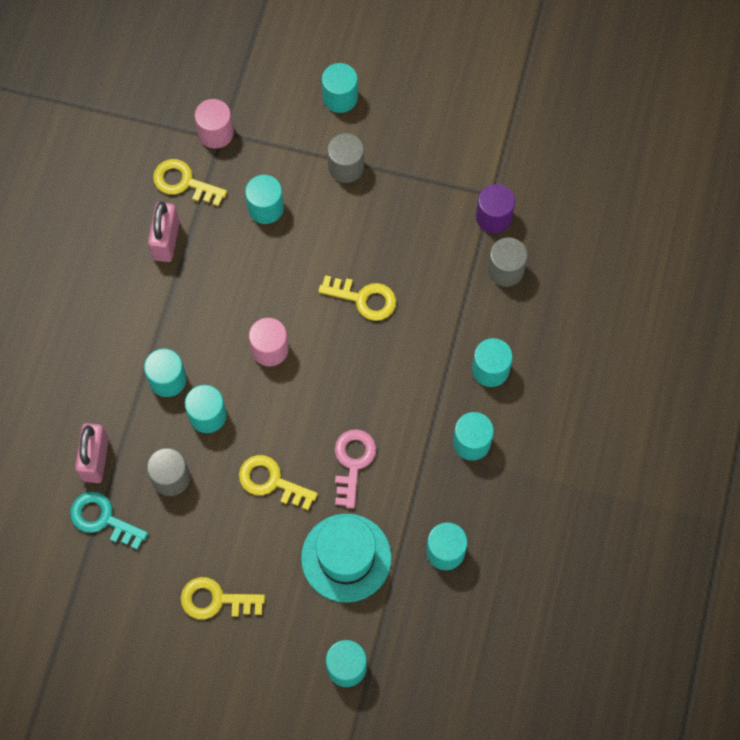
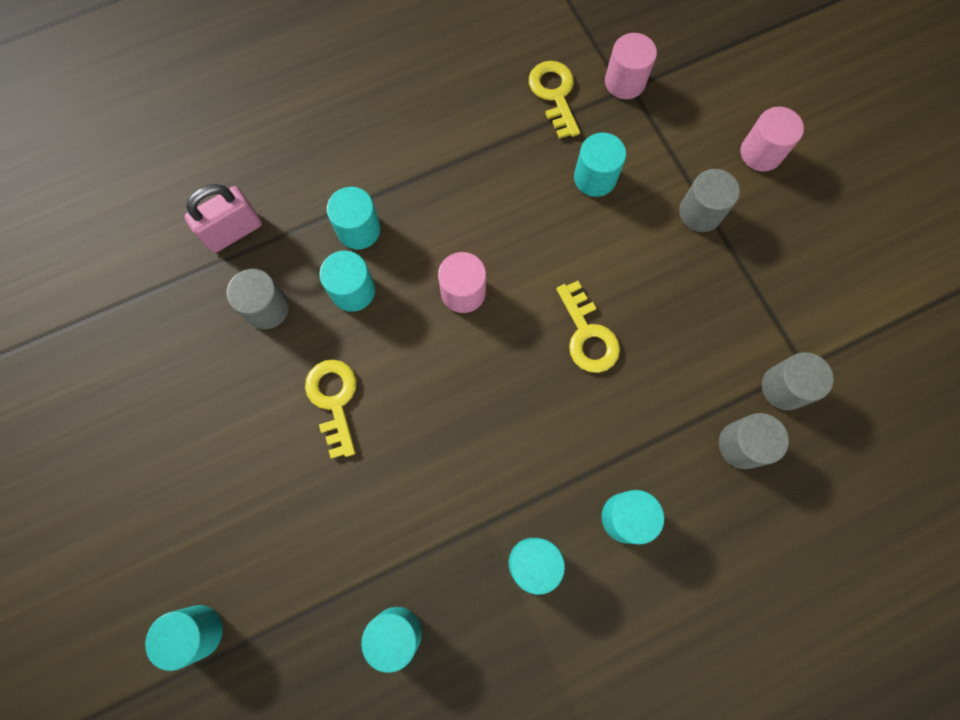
camera: 50 degrees right, 5 degrees up
(102, 519) = (182, 282): turquoise key -> none
(166, 241) = (487, 124): pink padlock -> none
(215, 600) = (176, 445): yellow key -> none
(340, 97) = (761, 153): turquoise cylinder -> pink cylinder
(346, 557) = (312, 536): turquoise hat -> none
(353, 462) = (415, 461): pink key -> none
(493, 217) = (784, 387): purple cylinder -> grey cylinder

